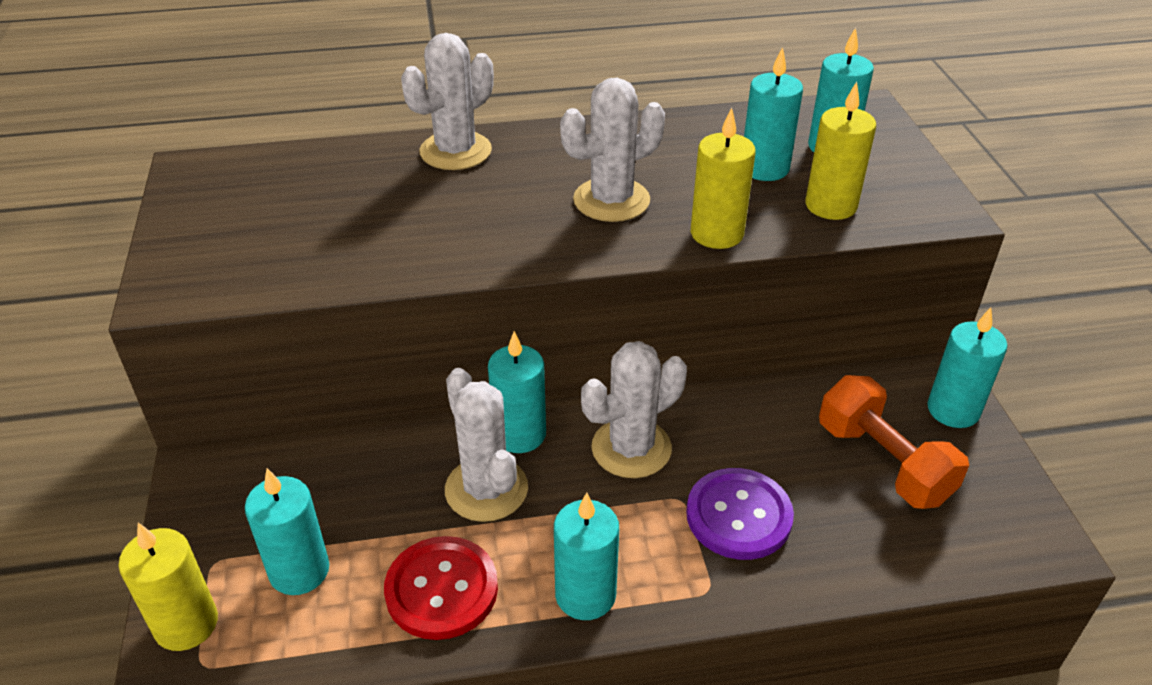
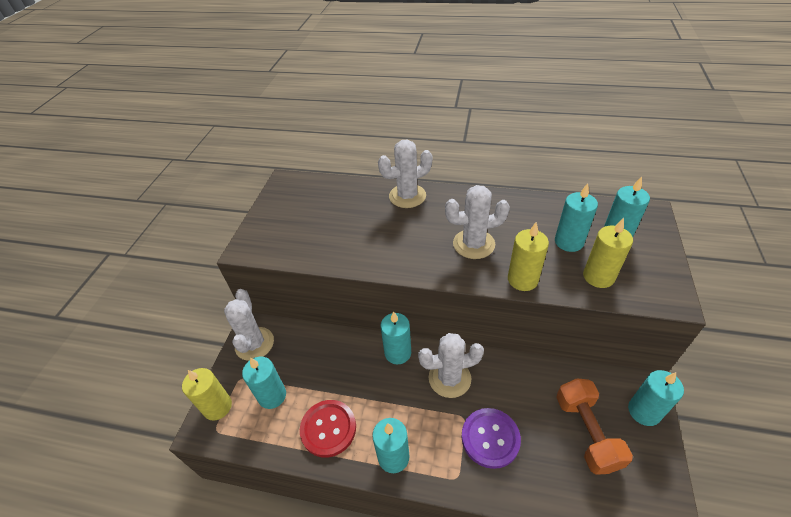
camera: 25 degrees right, 5 degrees up
(486, 489) = (370, 379): white cactus -> white cactus (254, 344)

